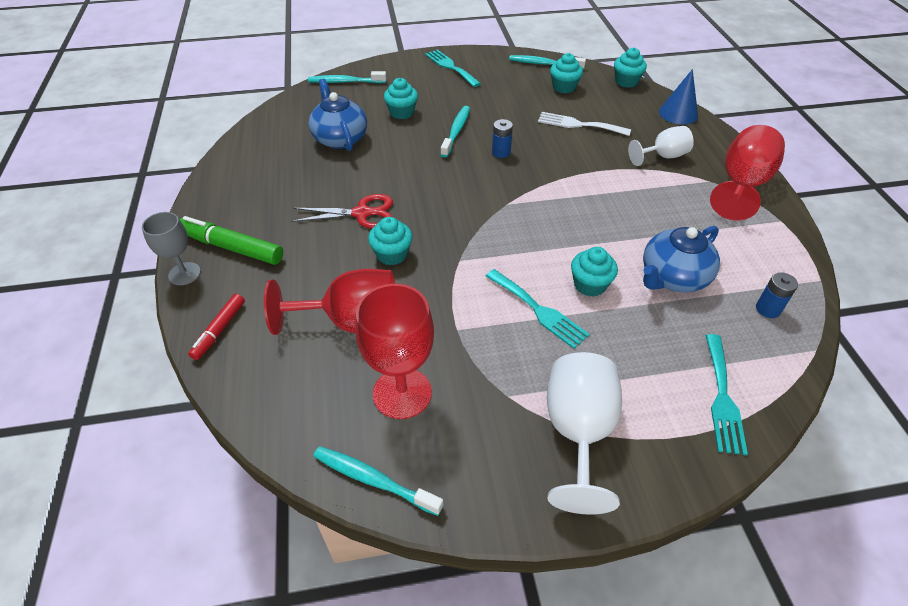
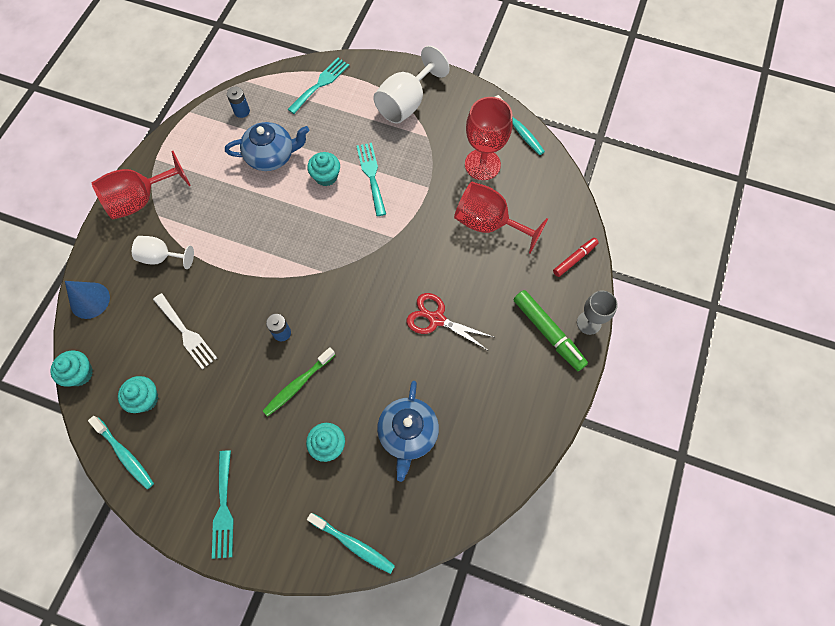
camera: 150 degrees left, 20 degrees up
(392, 254) = (435, 265): turquoise cupcake -> none
(456, 131) = (298, 384): turquoise toothbrush -> green toothbrush

